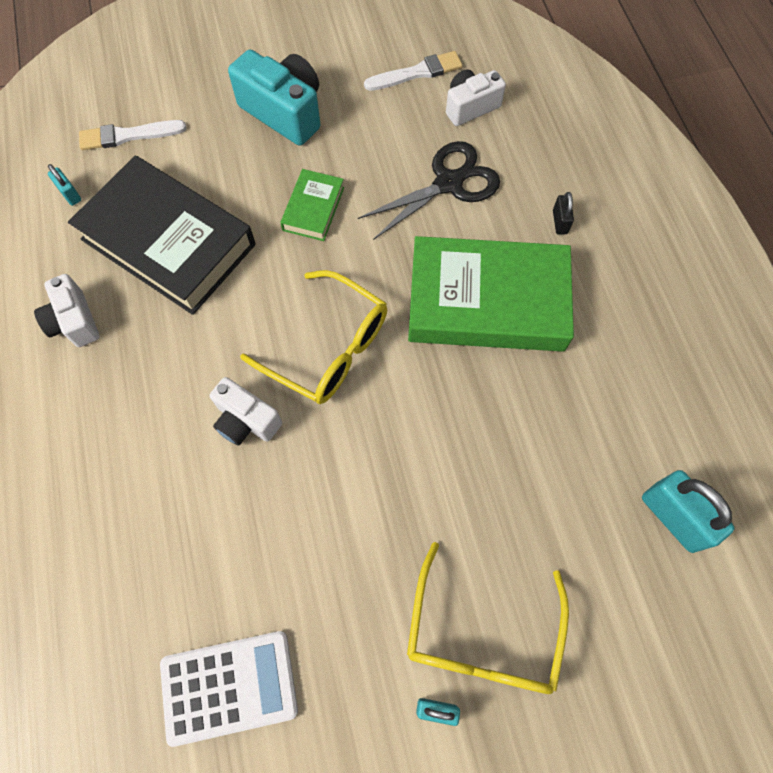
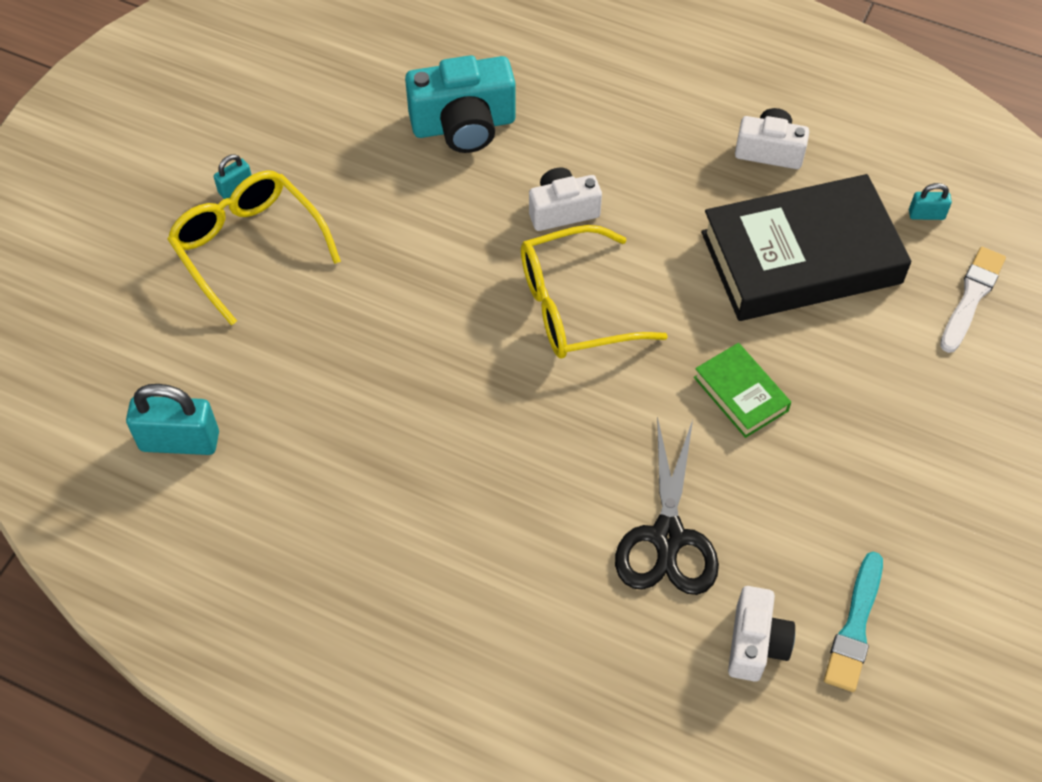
camera: 130 degrees right, 10 degrees down
(229, 687) = (375, 90): white calculator -> none
(284, 112) = (897, 451): turquoise camera -> turquoise camera (464, 125)
(416, 73) = (855, 626): white brush -> turquoise brush
(487, 301) = (502, 463): green book -> none
(560, 222) = (526, 604): black padlock -> none

